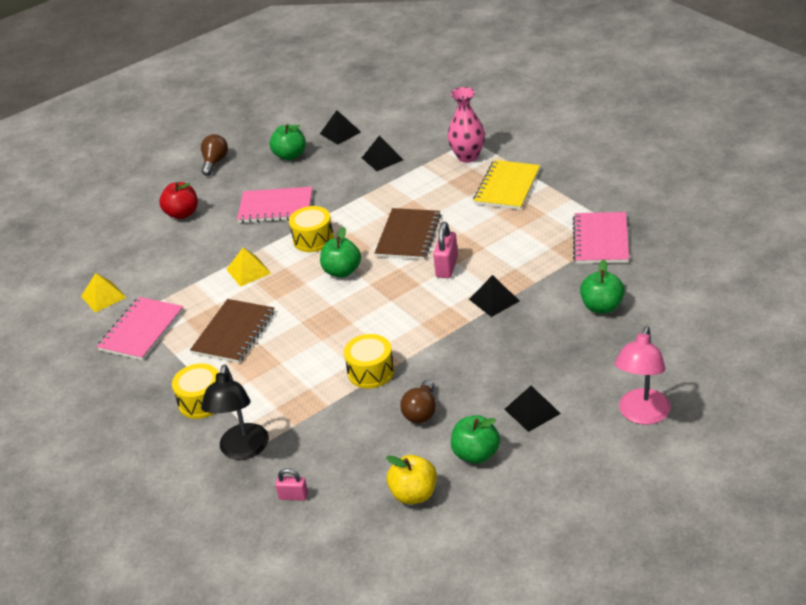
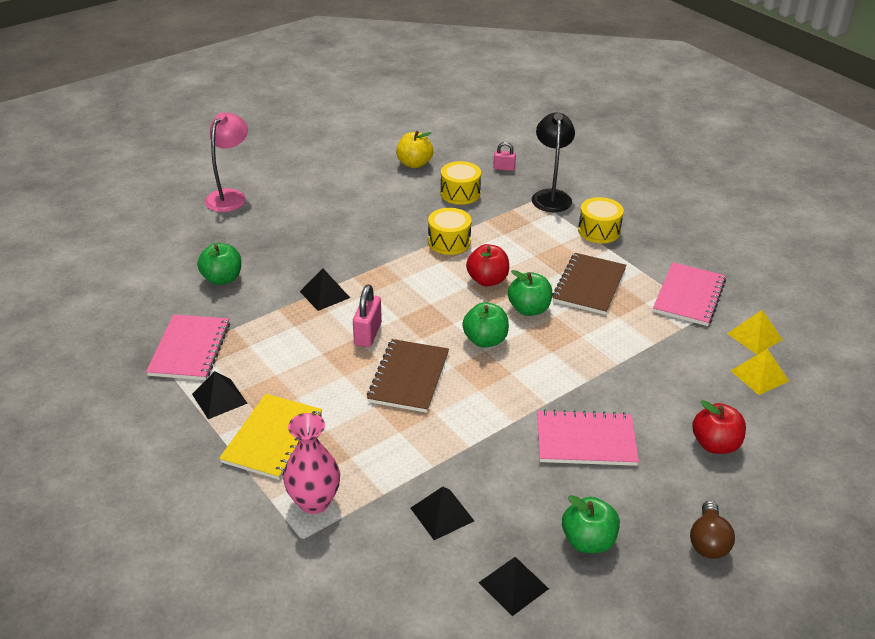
camera: 175 degrees right, 0 degrees up
(248, 271) = (595, 351): yellow pyramid -> yellow pyramid (759, 375)
(313, 239) = (525, 385): yellow drum -> yellow drum (460, 193)
(334, 329) = (487, 280): none -> red apple
(421, 412) = (405, 210): brown light bulb -> none
(476, 454) = (365, 182): green apple -> green apple (529, 309)
(532, 411) = (315, 204): black pyramid -> black pyramid (219, 398)

